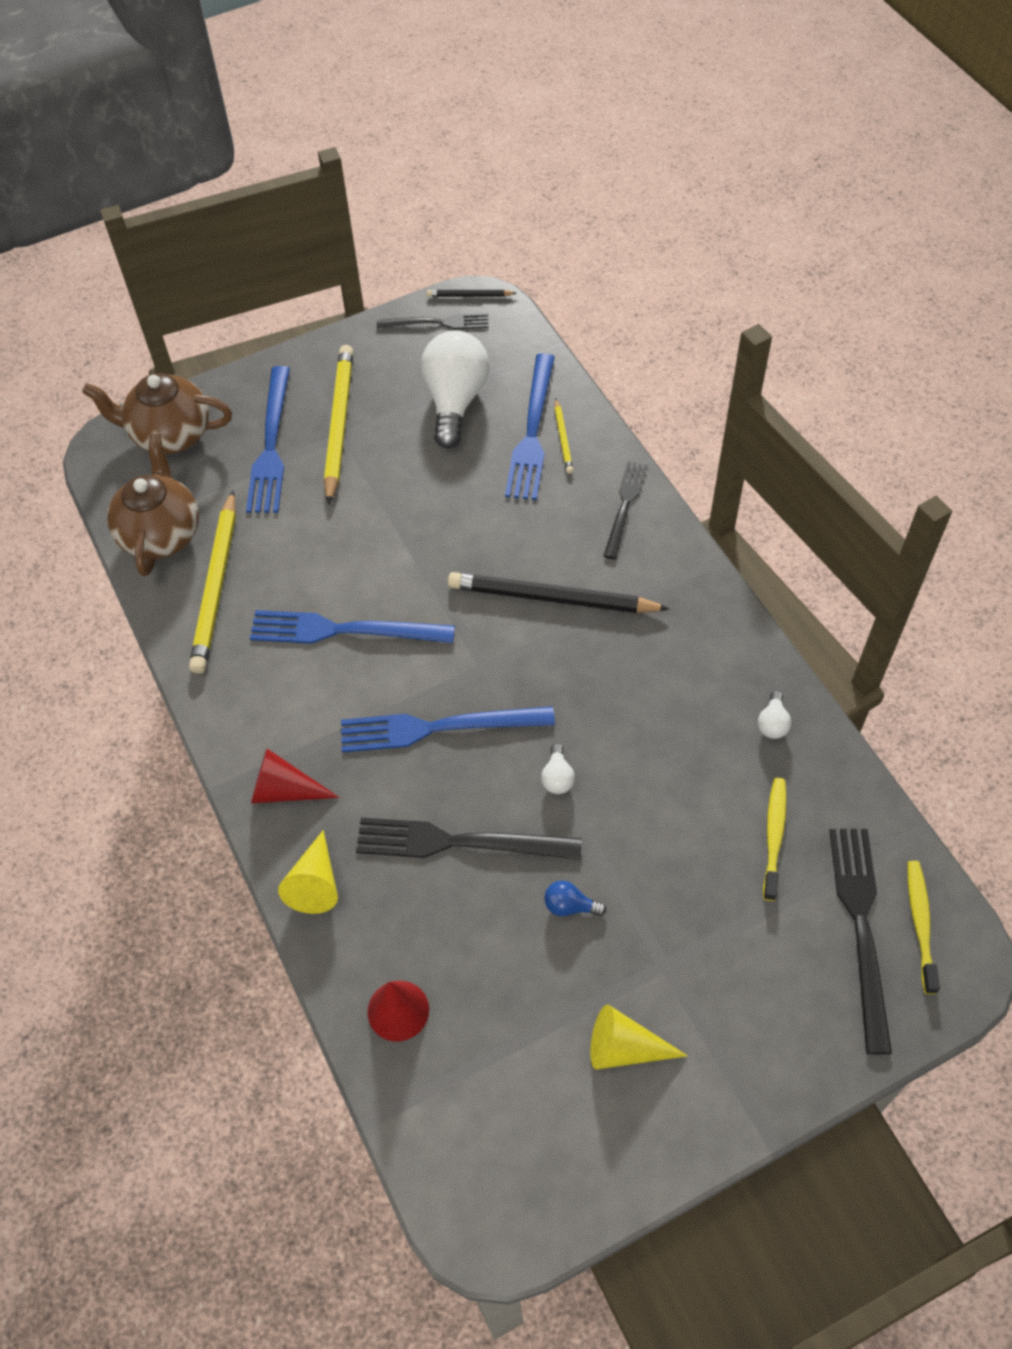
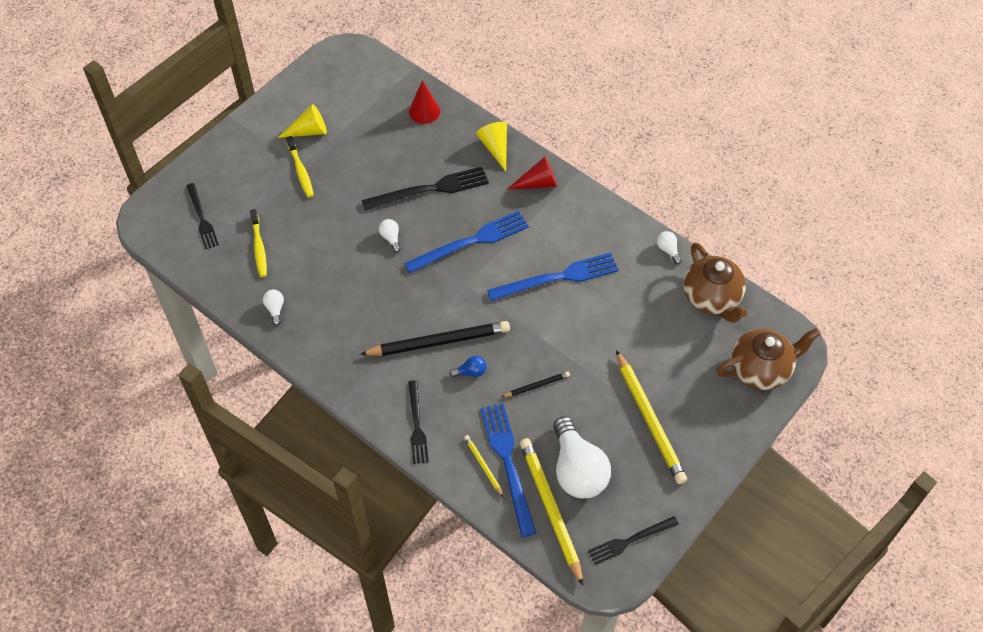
camera: 155 degrees right, 0 degrees up
(169, 617) = (668, 250): none -> white light bulb
(216, 586) = (653, 278): yellow pencil -> yellow pencil (550, 509)
(271, 444) = (686, 387): blue fork -> none
(469, 295) = (619, 579): black pencil -> black pencil (537, 385)
(570, 906) = (358, 179): blue light bulb -> blue light bulb (471, 372)
(861, 929) = (201, 218): black fork -> black fork, size x0.64
(920, 923) = (170, 230): yellow toothbrush -> yellow toothbrush (301, 171)

